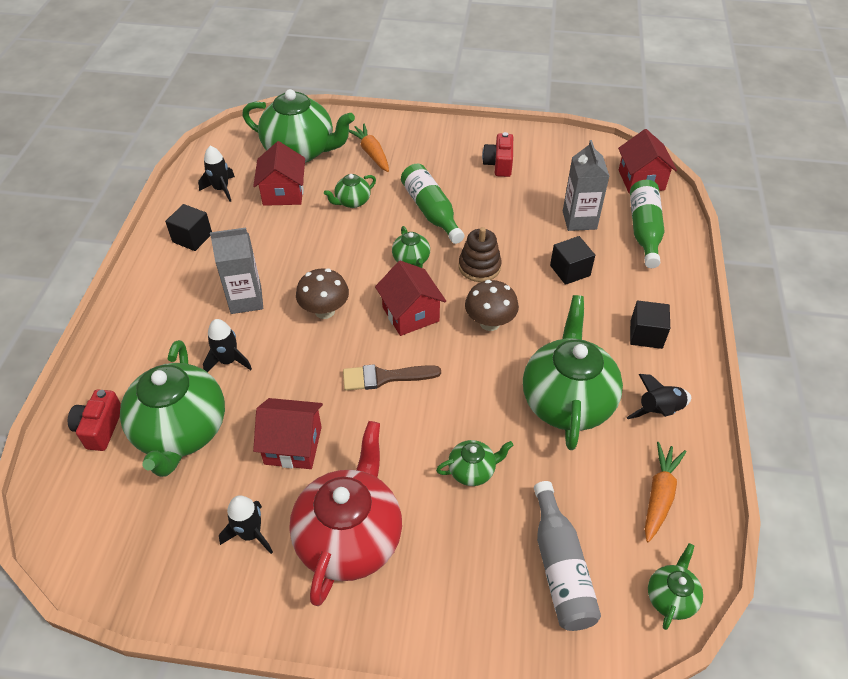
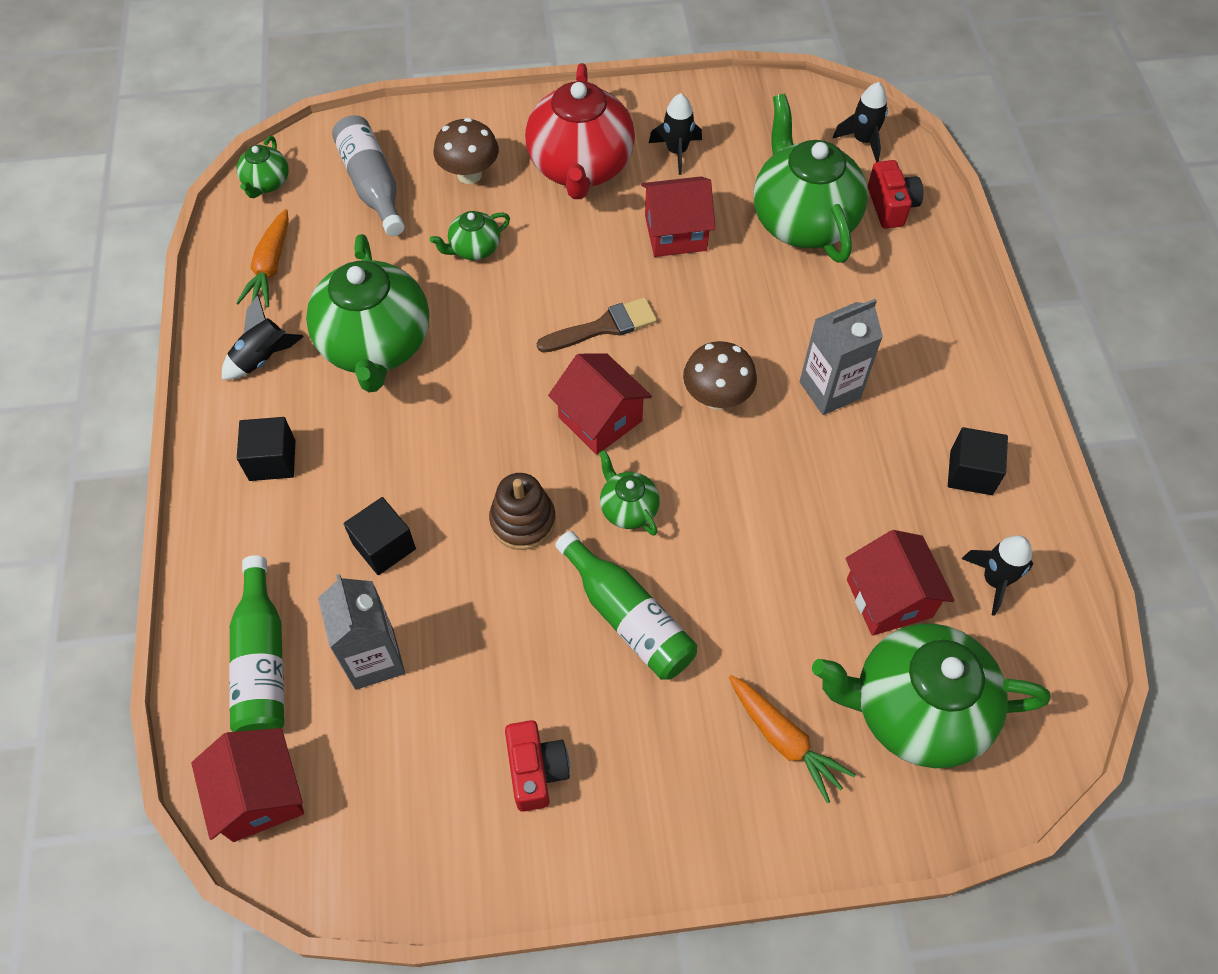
camera: 165 degrees right, 10 degrees up
(228, 361) = (801, 305): black rocket -> black rocket (863, 141)
(352, 202) = (766, 606): green teapot -> none
(489, 323) = (489, 430): brown mushroom -> brown mushroom (469, 174)

